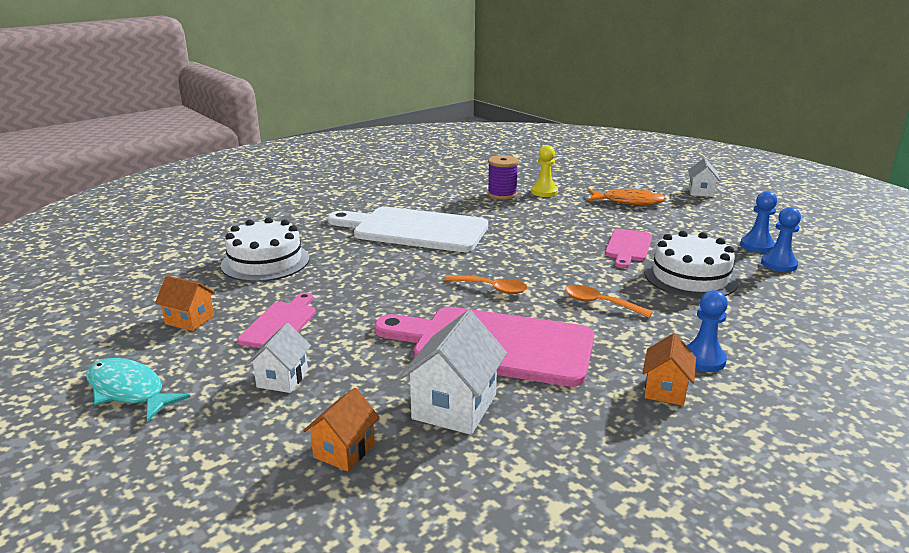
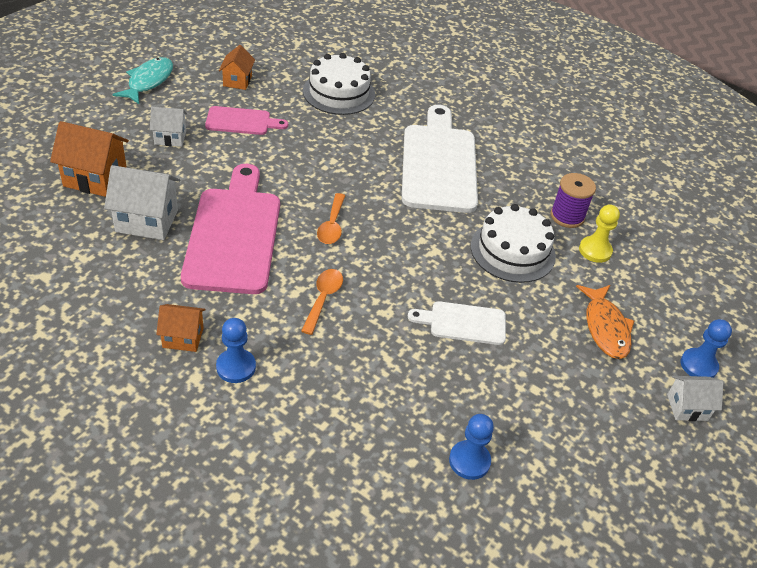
camera: 70 degrees right, 20 degrees up
(344, 450) = (95, 178): orange house -> orange house, size x1.64
(628, 247) = (463, 323): pink cutting board -> white cutting board
(690, 277) = (404, 372): white cake -> white cake (512, 251)
(757, 246) = (518, 447): blue pawn -> blue pawn (698, 365)

